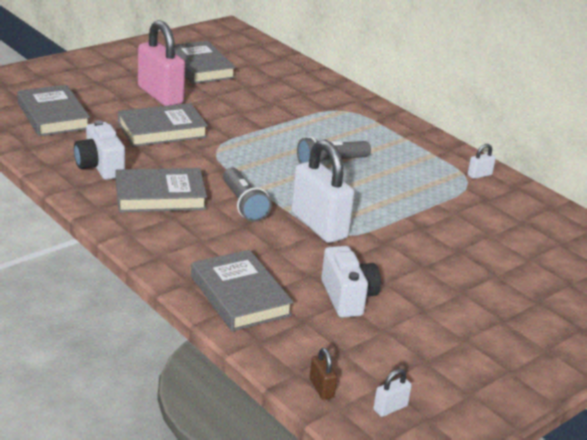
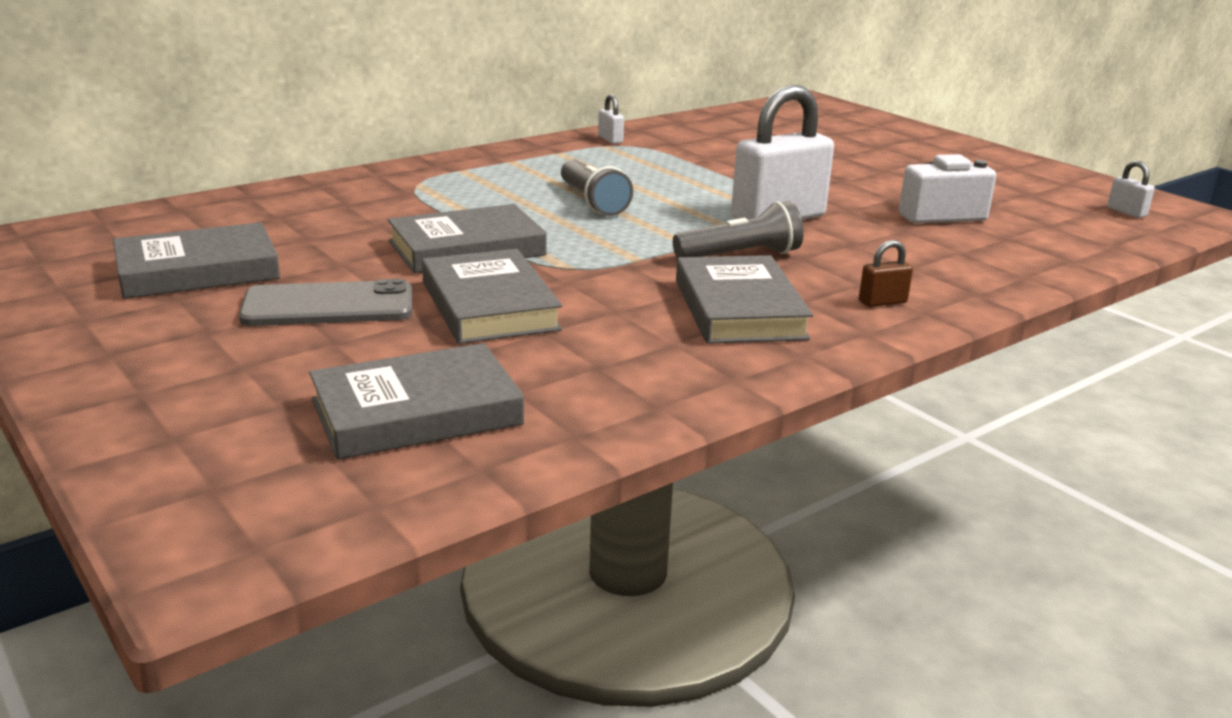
camera: 85 degrees left, 5 degrees down
(100, 167) = (649, 358): white camera -> none
(160, 95) = (328, 306): pink padlock -> grey phone
(240, 296) = (983, 266): grey book -> grey book (467, 248)
(321, 388) = (1127, 236): brown padlock -> brown padlock (882, 302)

